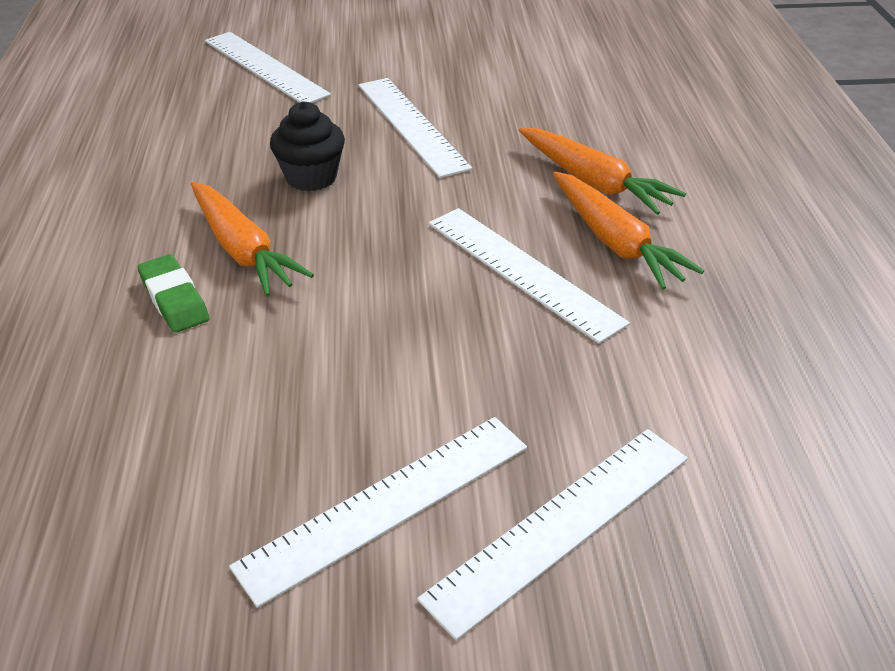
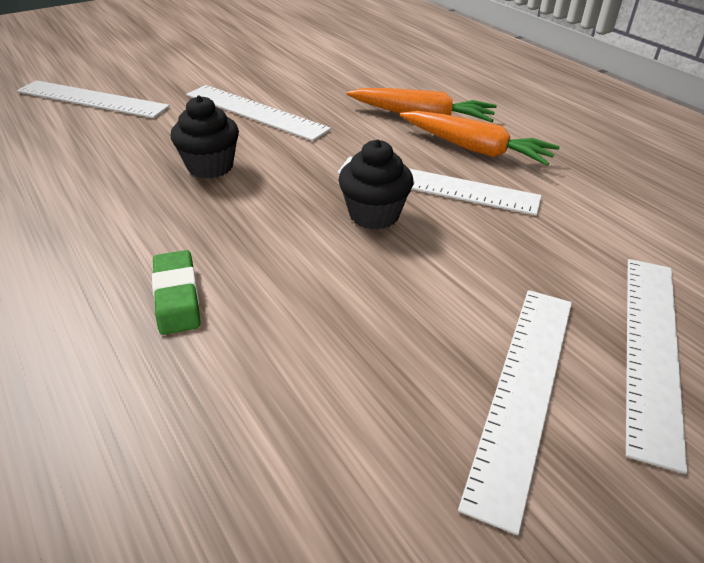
camera: 30 degrees left, 0 degrees up
(174, 299) = (177, 296): green eraser -> green eraser turned 45 degrees clockwise
(242, 250) = (203, 237): orange carrot -> none
(422, 282) = (374, 215): none -> black cupcake

